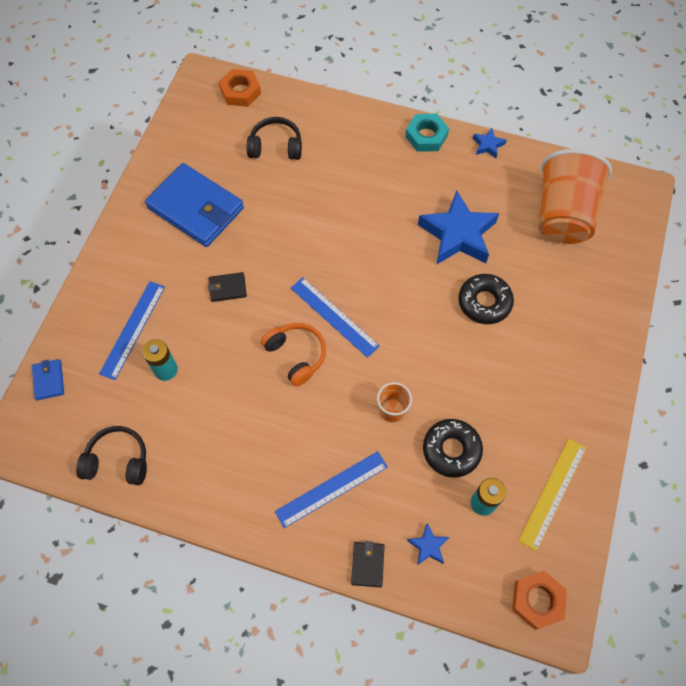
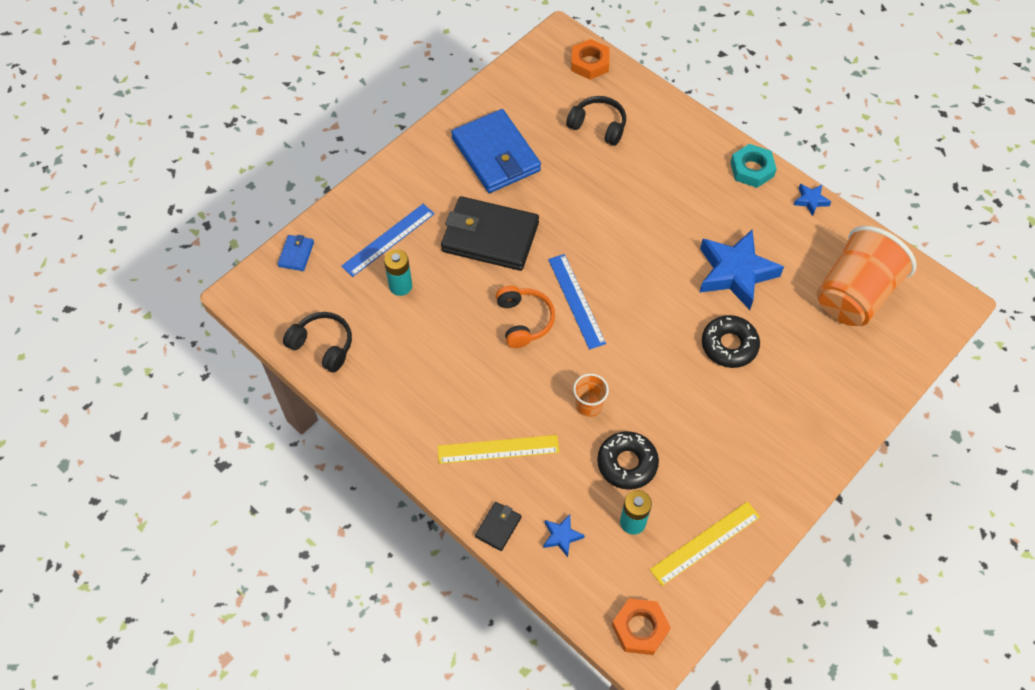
camera: 25 degrees right, 5 degrees down
(227, 288) = (490, 237): black wallet -> black wallet, size x2.35
(331, 489) = (498, 449): blue ruler -> yellow ruler

